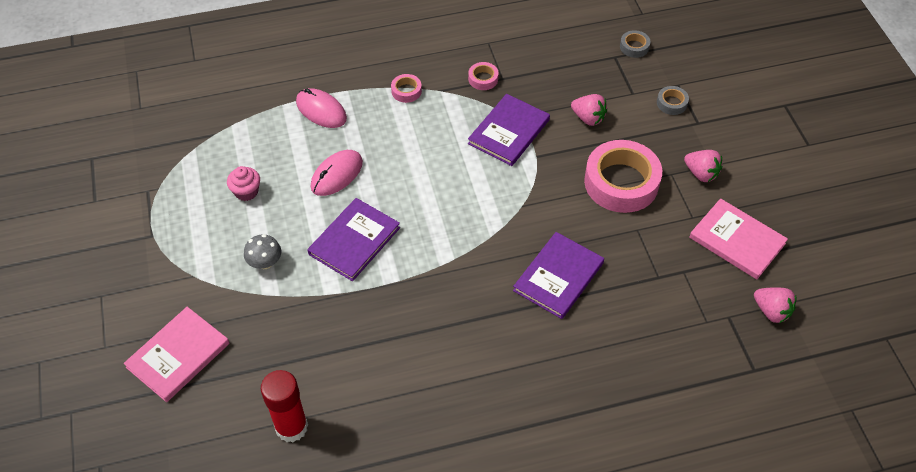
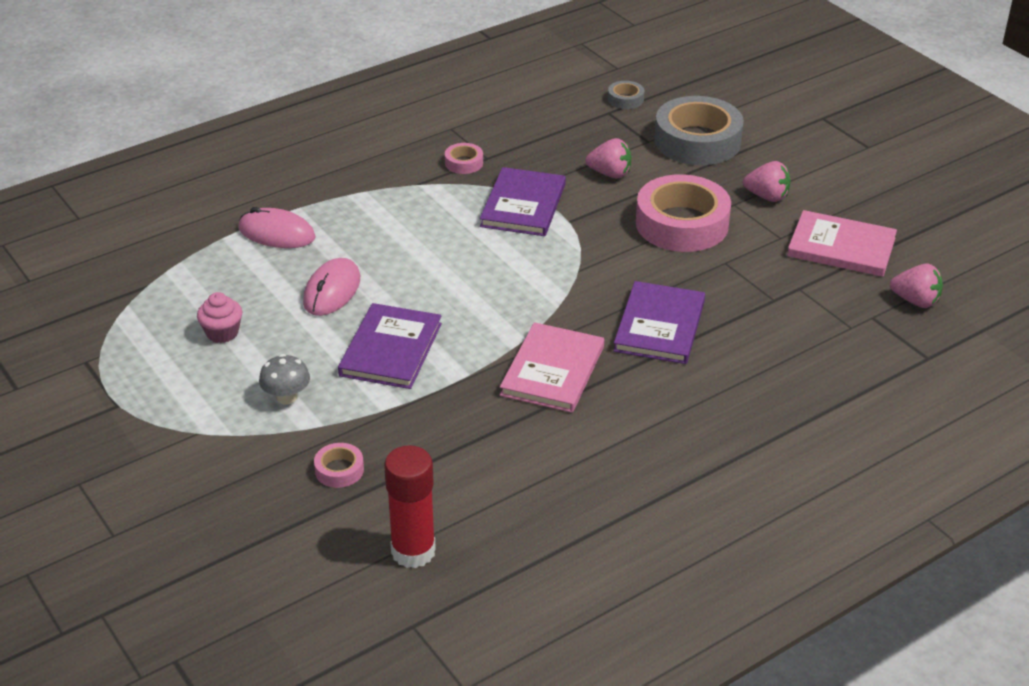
camera: 20 degrees left, 15 degrees down
(178, 355) = (221, 518): pink book -> pink book (553, 371)
(406, 91) = (375, 193): pink tape -> pink tape (339, 470)
(671, 103) = (697, 141): grey tape -> grey tape, size x2.30

